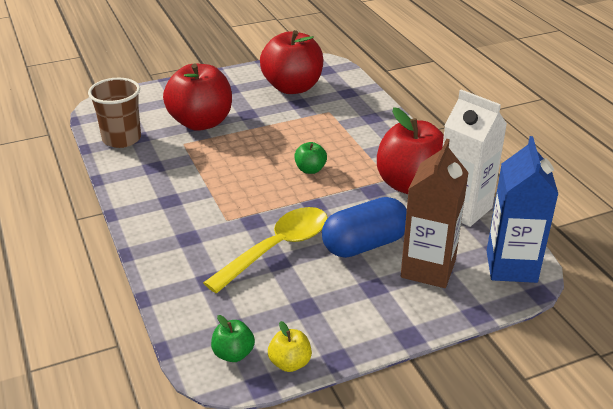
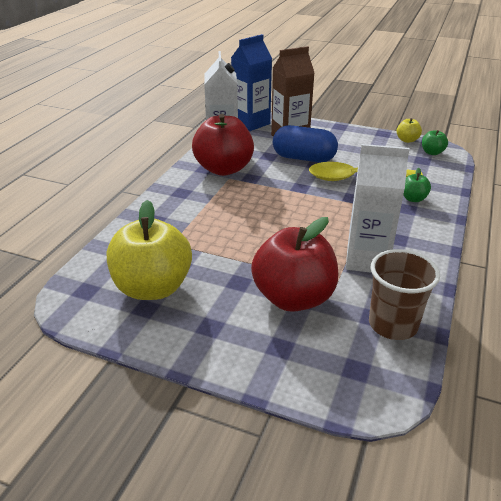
camera: 135 degrees left, 0 degrees up
(178, 169) = (367, 260): none -> white carton
(292, 87) = (153, 287): red apple -> yellow apple
(310, 169) = (267, 207): green apple -> green apple (413, 199)

